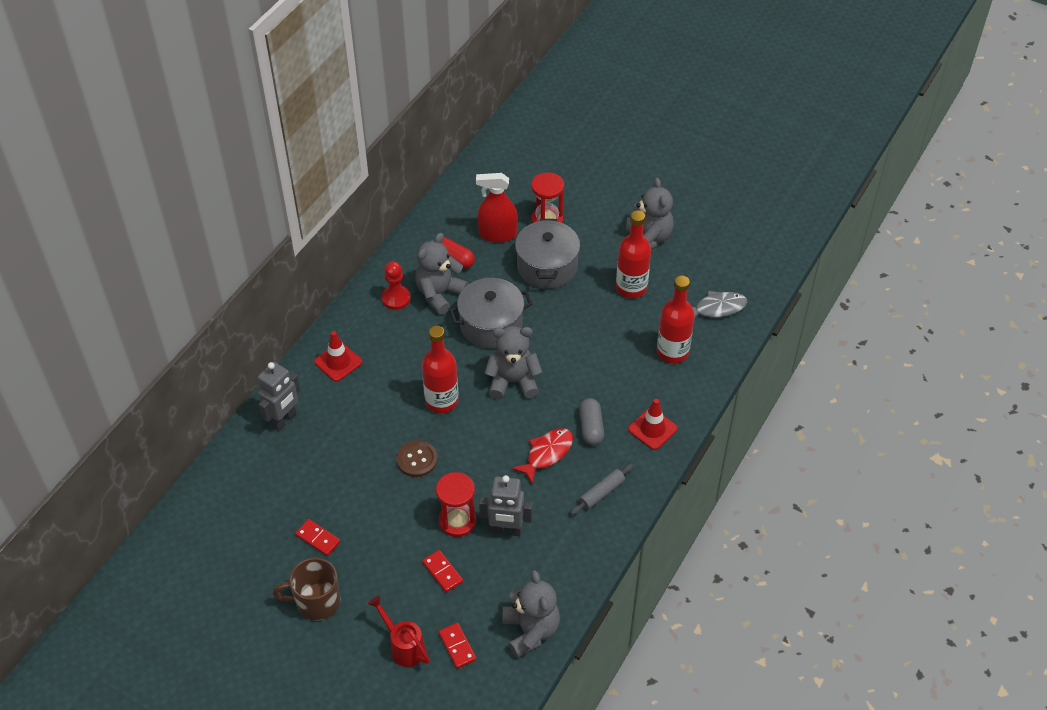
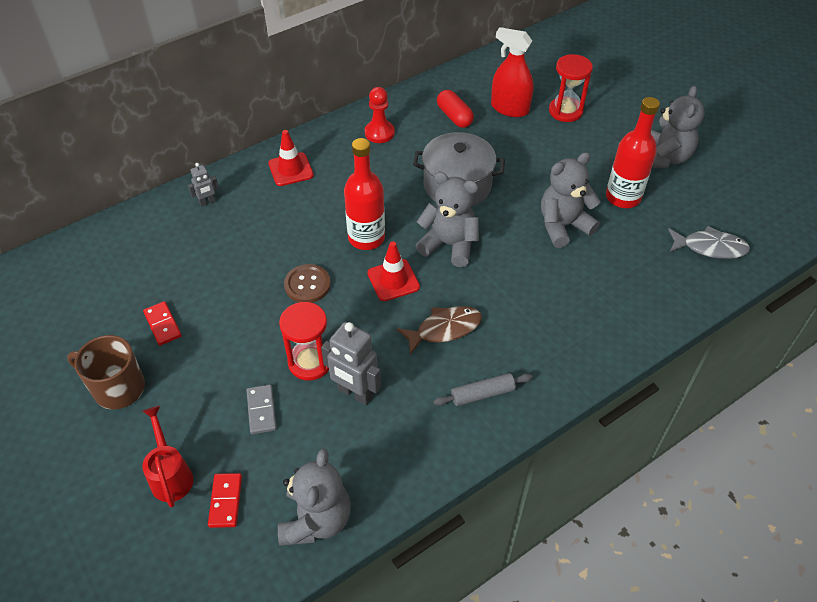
camera: 25 degrees right, 0 degrees up
(283, 420) = (207, 202): grey robot -> grey robot, size x0.54
(439, 294) = (423, 142): grey teddy bear -> grey teddy bear (563, 226)
(442, 572) = (261, 410): red domino -> grey domino
(547, 266) = (543, 151): grey pot -> none
(547, 454) = (444, 329): red fish -> brown fish
(591, 428) = (507, 320): grey capsule -> none
(652, 429) = (576, 346): red traffic cone -> red traffic cone (393, 280)
(672, 352) = (638, 274): red bottle -> none

